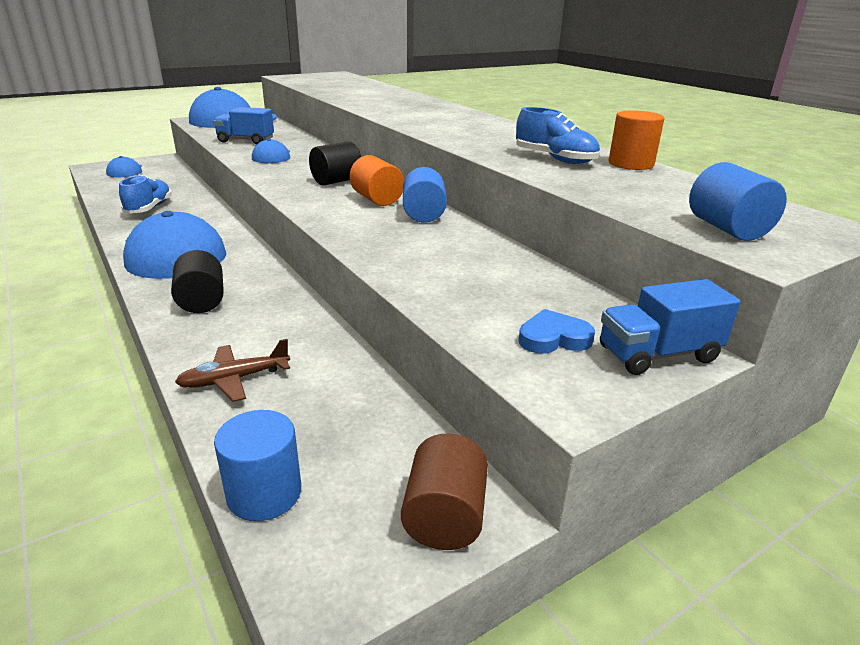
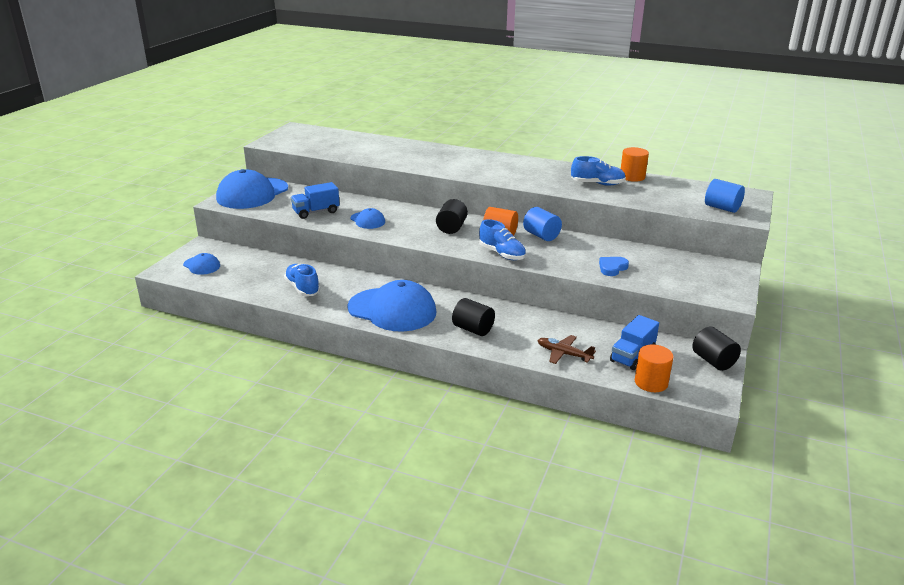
camera: 35 degrees left, 0 degrees up
(235, 379) = (564, 354): brown plane -> brown plane turned 90 degrees clockwise
(264, 493) = (651, 382): blue cylinder -> orange cylinder
(330, 217) = (502, 254): none -> blue shoe
(444, 517) = (713, 361): brown cylinder -> black cylinder
(553, 338) = (694, 278): blue heart -> blue heart (612, 268)
(658, 354) = (732, 271): blue truck -> blue truck (632, 356)

